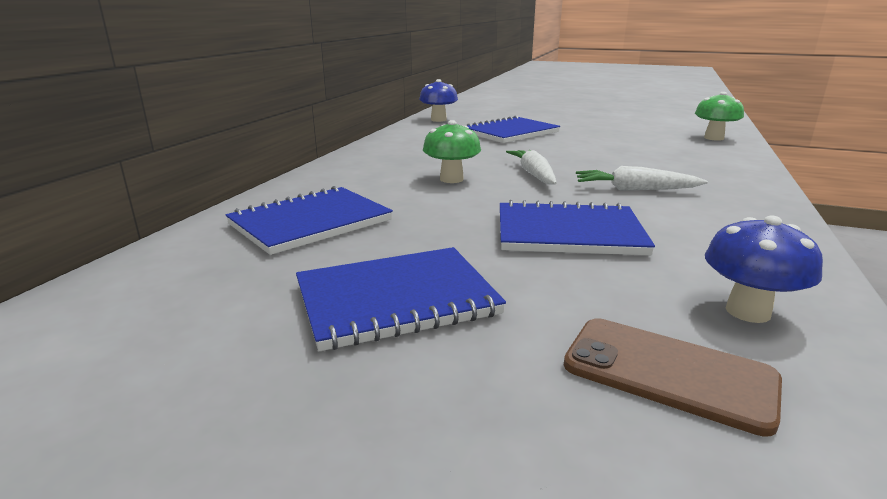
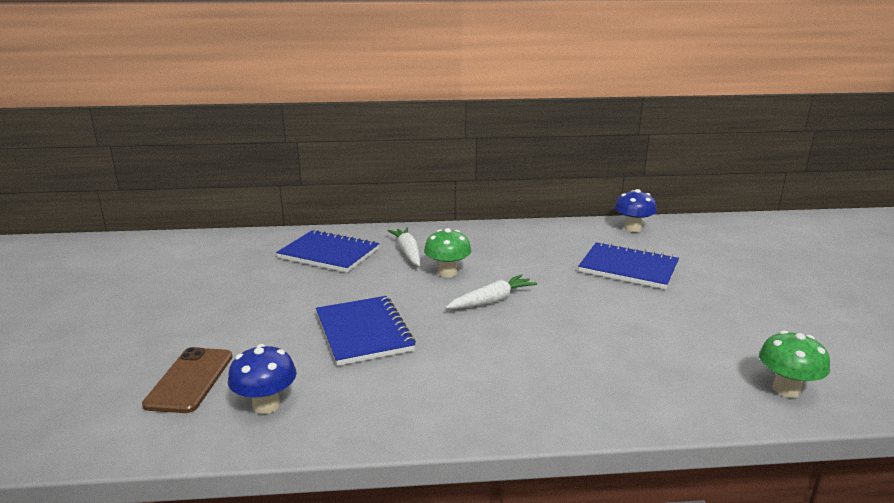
camera: 65 degrees right, 0 degrees up
(396, 299) = (242, 300): blue notebook -> none
(635, 189) = (492, 350): white carrot -> white carrot (408, 252)

